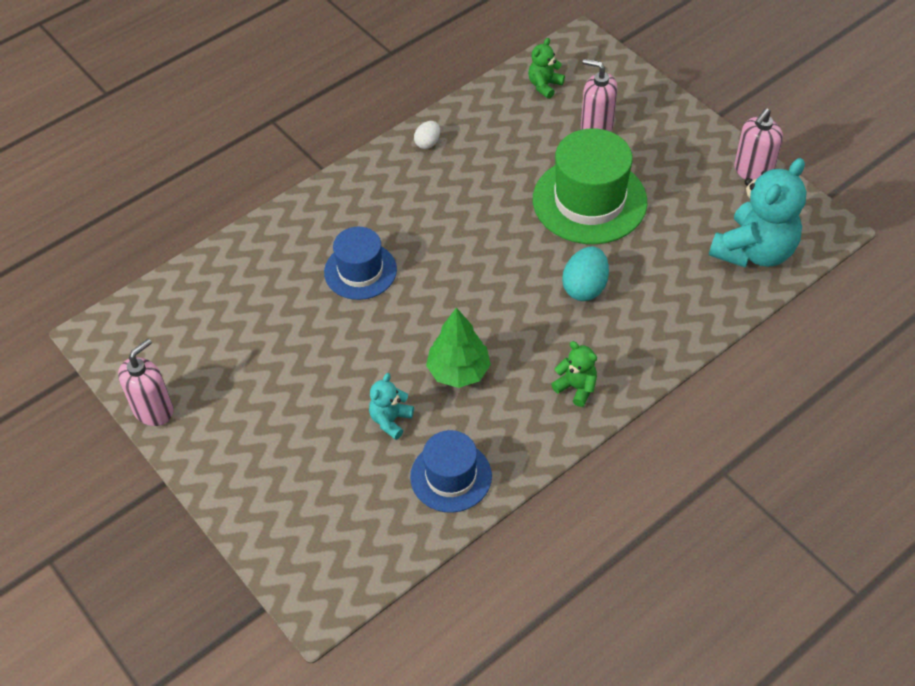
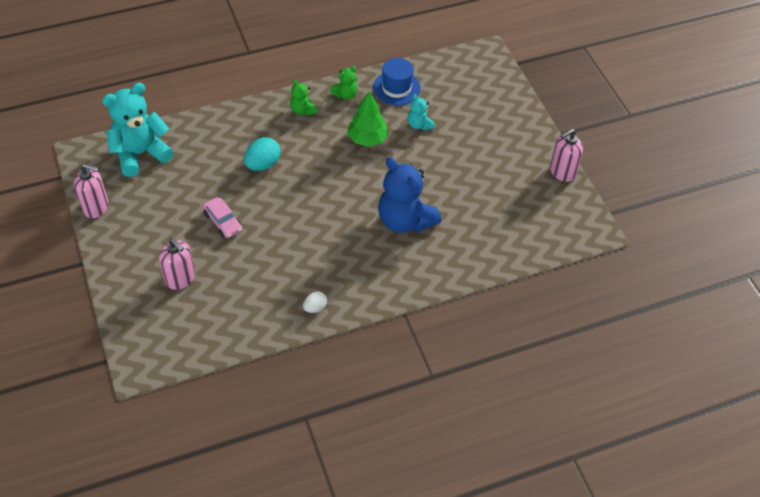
camera: 165 degrees left, 0 degrees up
(360, 271) = (405, 220): blue hat -> blue teddy bear
(390, 420) = (419, 125): turquoise teddy bear -> turquoise teddy bear turned 105 degrees clockwise
(544, 85) = (196, 331): green teddy bear -> green teddy bear (345, 94)
(589, 201) = (223, 221): green hat -> pink car
(753, 171) = (96, 207): pink soap dispenser -> pink soap dispenser turned 45 degrees clockwise

